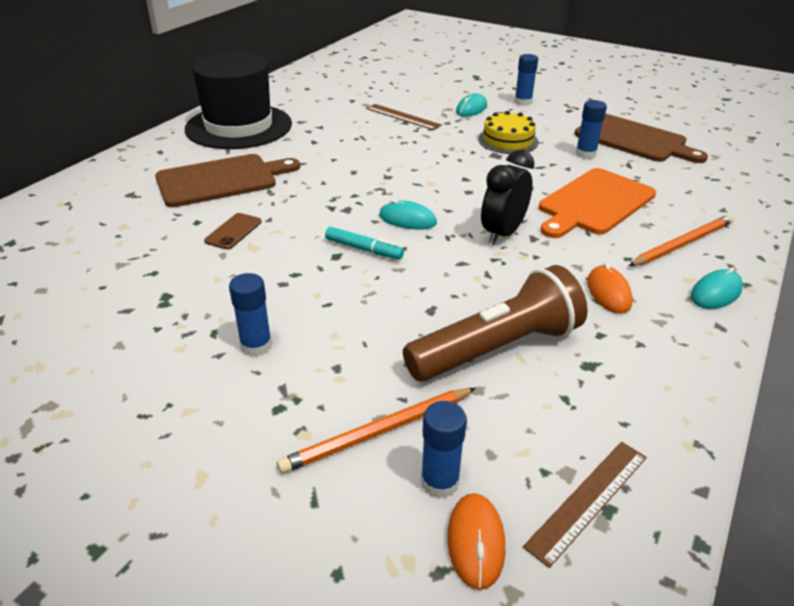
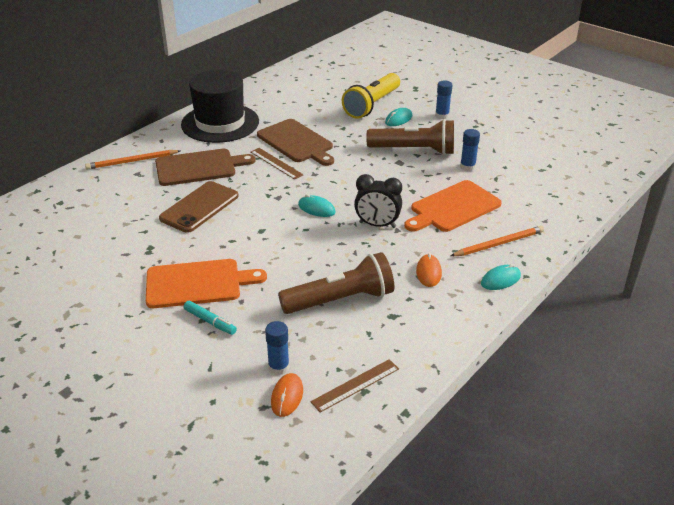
camera: 10 degrees right, 0 degrees up
(233, 231) = (199, 207): brown phone -> brown phone, size x2.01
(256, 346) = (197, 283): blue glue stick -> orange cutting board
(363, 249) = (280, 227): turquoise marker -> turquoise marker (210, 321)
(378, 432) = (254, 339): orange pencil -> orange pencil (132, 161)
(403, 117) = (343, 123): brown ruler -> brown ruler (276, 163)
(431, 96) = (372, 105): none -> yellow flashlight
(502, 233) = (377, 225): black clock -> black clock turned 120 degrees counterclockwise
(508, 140) = (414, 150): yellow cake -> brown flashlight
(633, 139) = (512, 157): brown cutting board -> brown cutting board (296, 142)

